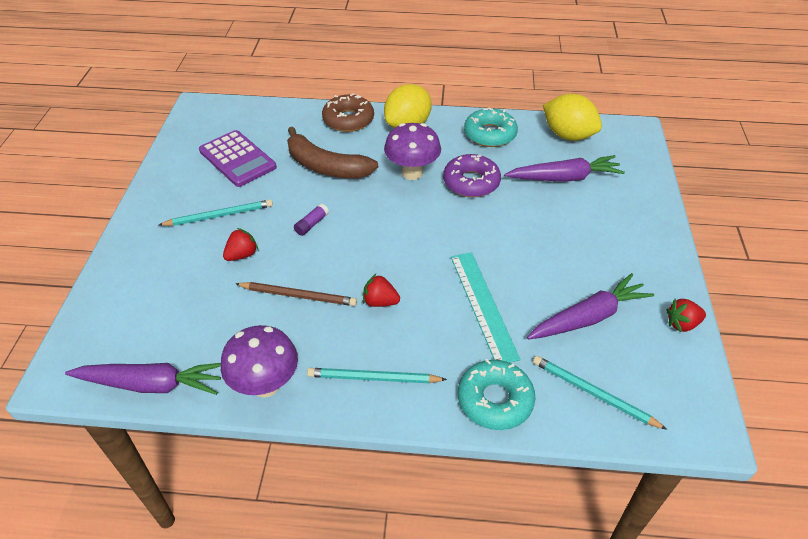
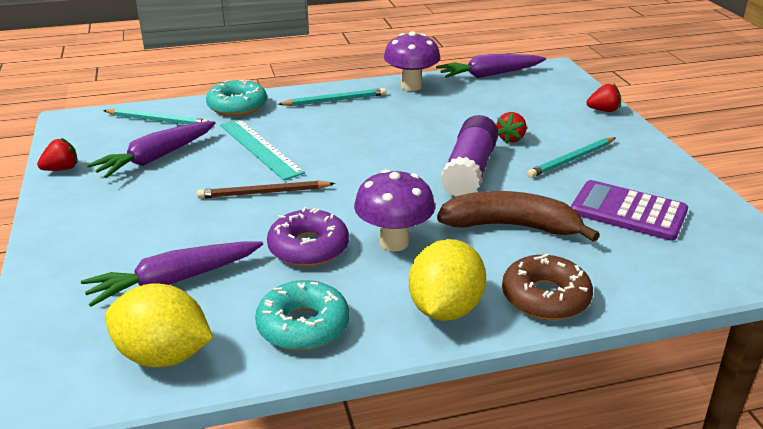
camera: 160 degrees right, 15 degrees down
(298, 295) = (432, 126): brown pencil -> brown pencil (264, 193)
(311, 224) = (469, 171): purple glue stick -> purple glue stick, size x2.47
(380, 302) = (356, 134): red strawberry -> red strawberry (603, 110)

